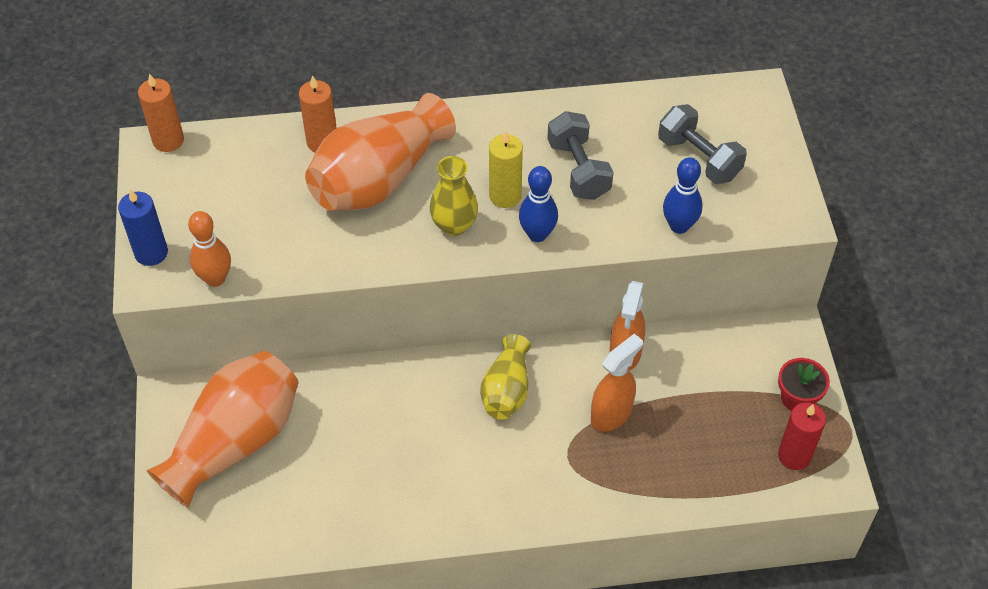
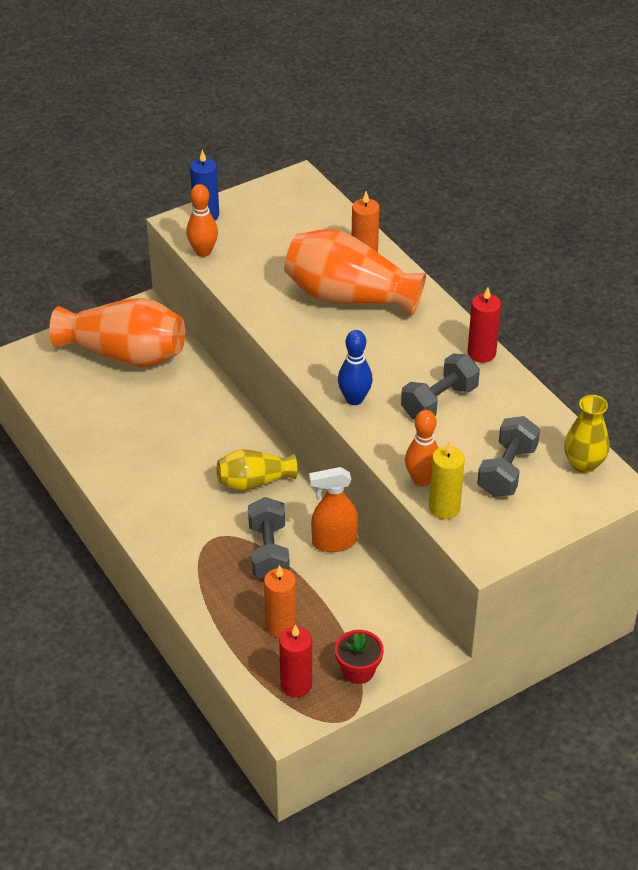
camera: 65 degrees right, 10 degrees down
(168, 140) = (311, 184): orange candle -> orange candle (281, 626)
(454, 225) = (332, 351): yellow vase -> yellow vase (583, 464)
(505, 196) = (381, 369): yellow candle -> yellow candle (444, 508)
(528, 110) = (481, 353): none -> red candle
(611, 414) = (269, 552): orange spray bottle -> grey dumbbell
(679, 226) = (421, 480): blue bowling pin -> orange bowling pin

